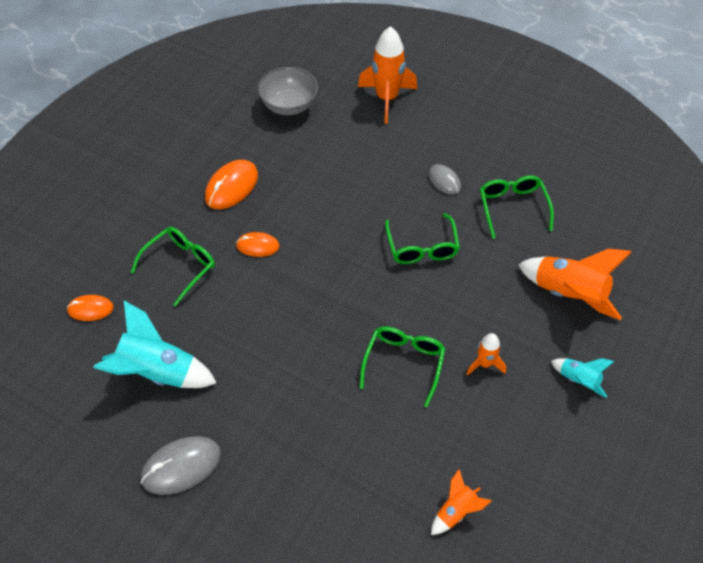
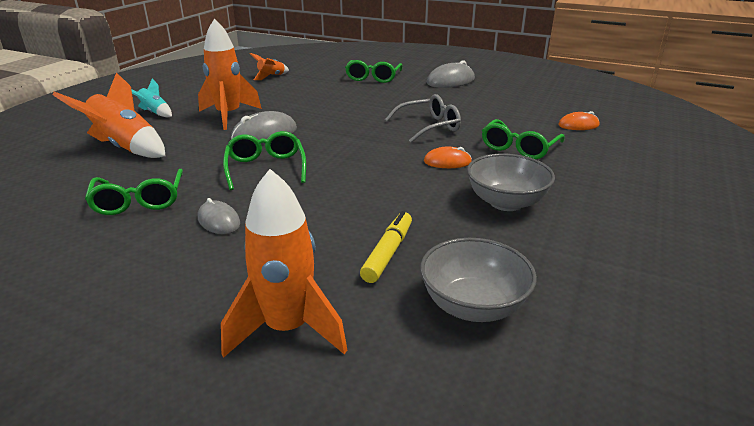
camera: 175 degrees right, 25 degrees down
(158, 372) = (493, 105): turquoise rocket -> none
(231, 187) = (506, 202): orange mouse -> grey bowl
(255, 318) = (429, 126): none -> grey glasses
(329, 144) = (387, 253): none -> yellow marker
(404, 363) = (297, 114): green glasses -> green glasses (373, 77)
(434, 312) = (264, 134): none -> grey mouse
(484, 364) = (229, 116): orange rocket -> orange rocket, size x1.89

